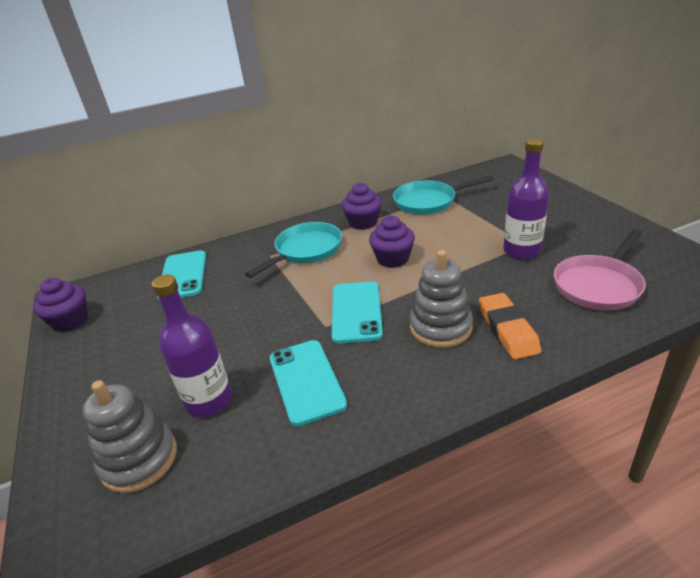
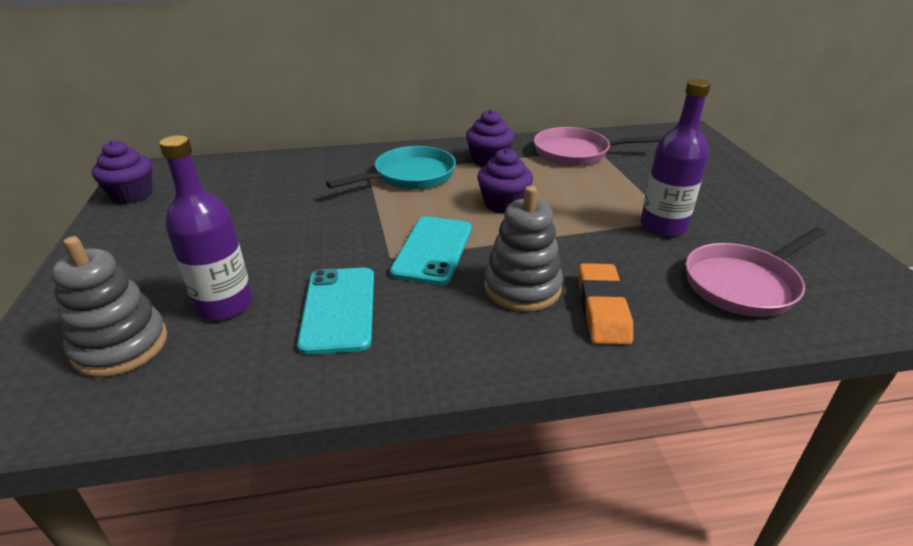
camera: 10 degrees right, 0 degrees up
(183, 275) = (267, 174): turquoise phone -> none
(428, 202) = (576, 153): turquoise pan -> pink pan

